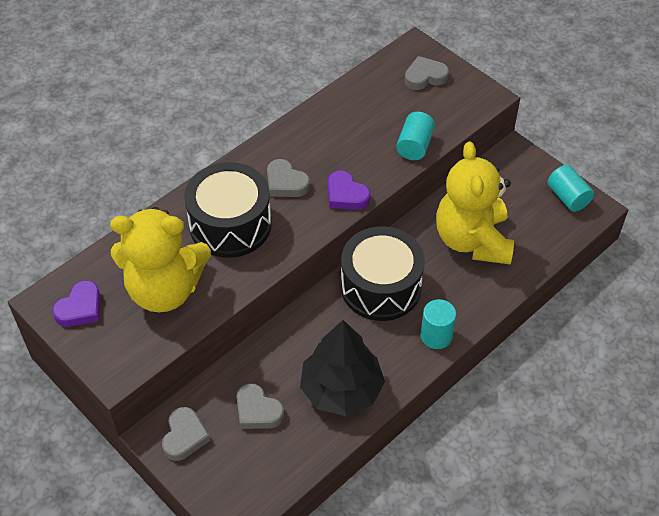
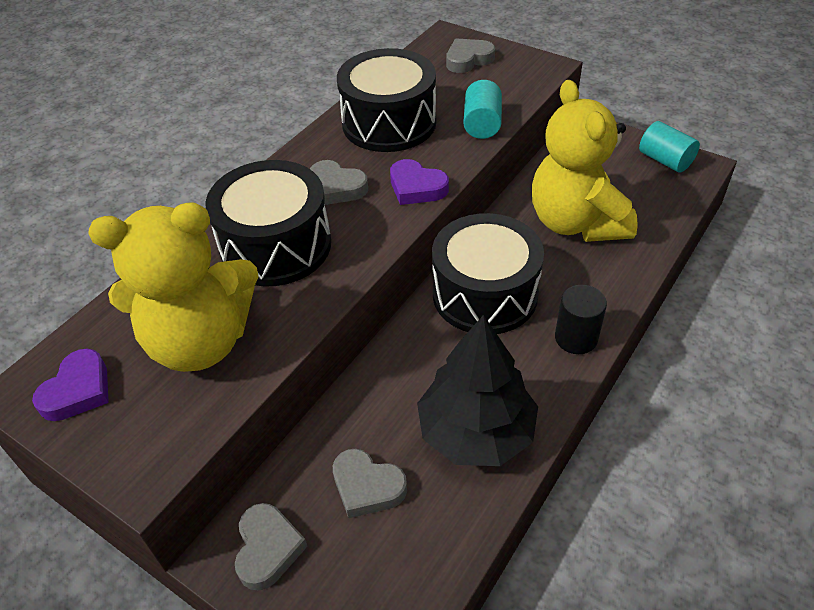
camera: 10 degrees left, 5 degrees down
(341, 129) = (389, 123): none -> black drum
(436, 336) = (576, 338): turquoise cylinder -> black cylinder

